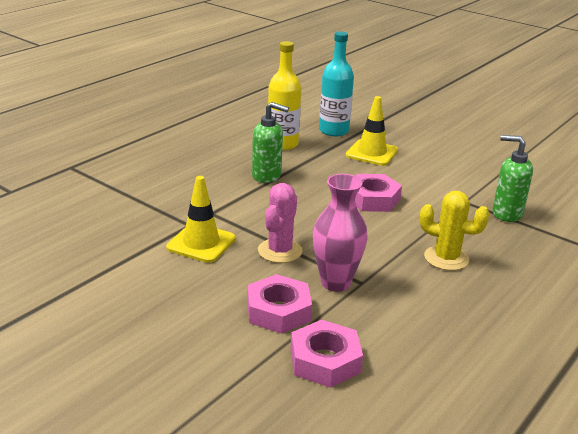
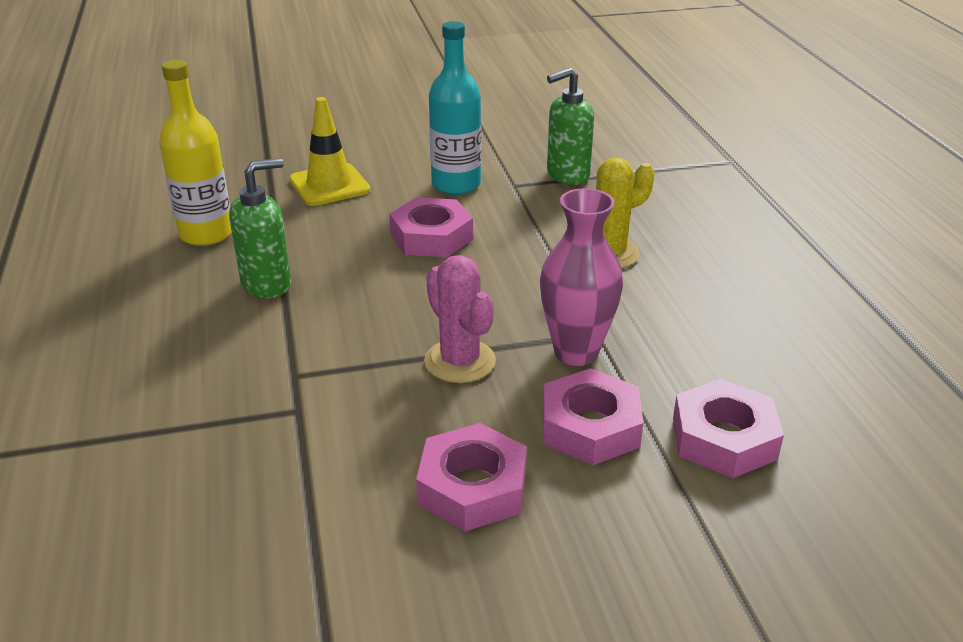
camera: 50 degrees left, 5 degrees up
(192, 293) = (472, 487): none -> pink nut
(201, 243) = (359, 421): yellow traffic cone -> none
(333, 131) = (236, 182): turquoise bottle -> turquoise bottle (456, 184)

